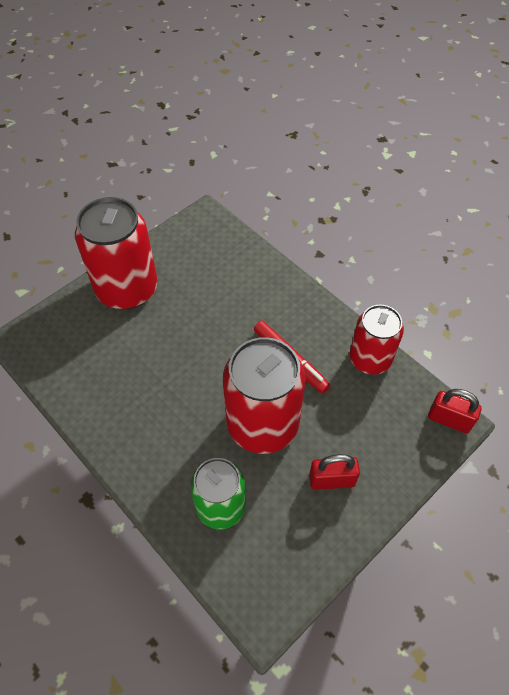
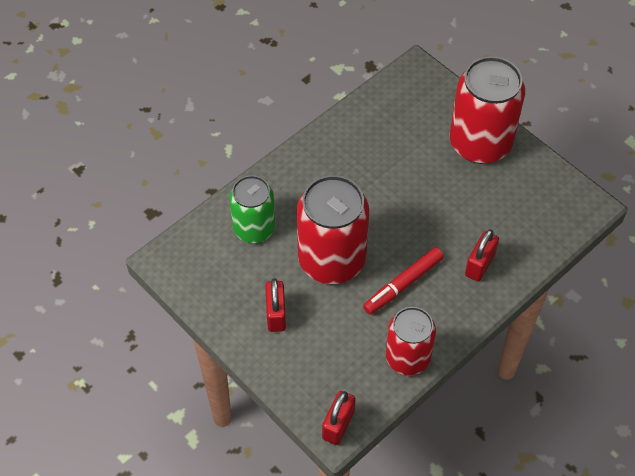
camera: 90 degrees right, 0 degrees up
(267, 298) = (479, 265): none -> red padlock

